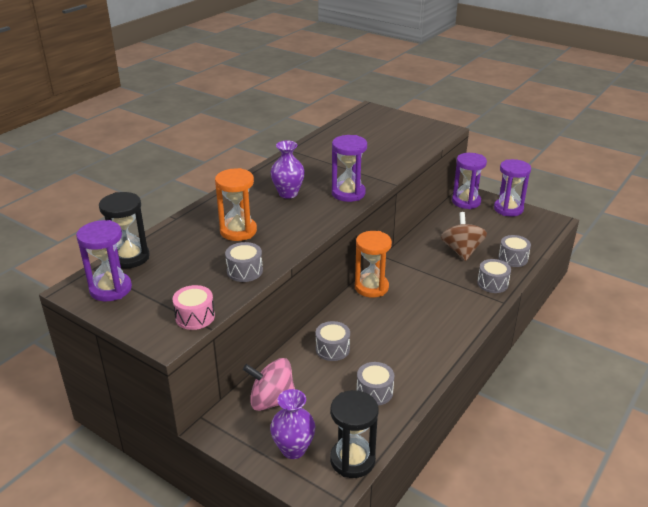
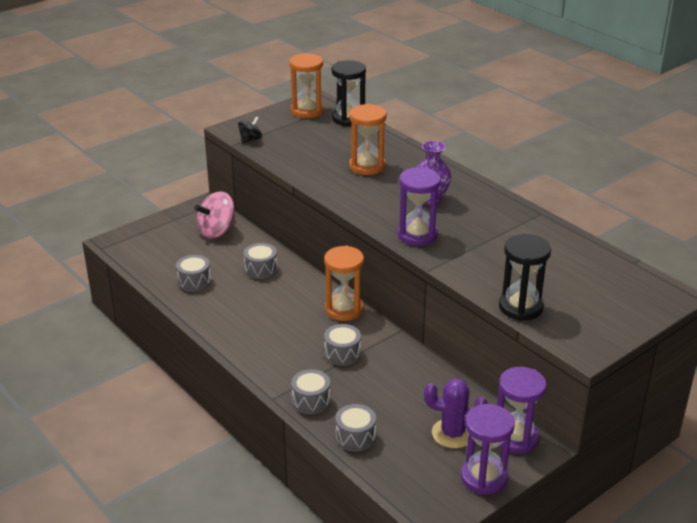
camera: 105 degrees right, 0 degrees up
(110, 289) = (307, 111): purple hourglass -> orange hourglass
(195, 317) = (250, 140): pink drum -> black spinning top
(244, 271) = (299, 164): grey drum -> grey drum (342, 353)
(271, 401) = (217, 231): pink spinning top -> pink spinning top turned 150 degrees counterclockwise
(293, 449) = (161, 234): purple vase -> none
(352, 460) = (132, 258): black hourglass -> black hourglass (520, 307)
(461, 251) = (389, 395): brown spinning top -> none
(479, 222) = (453, 433): none -> purple cactus

